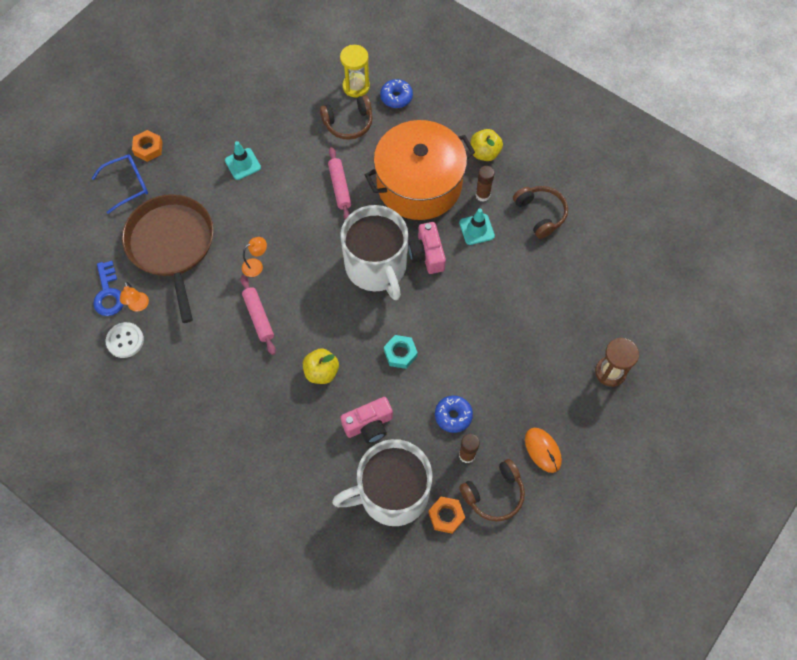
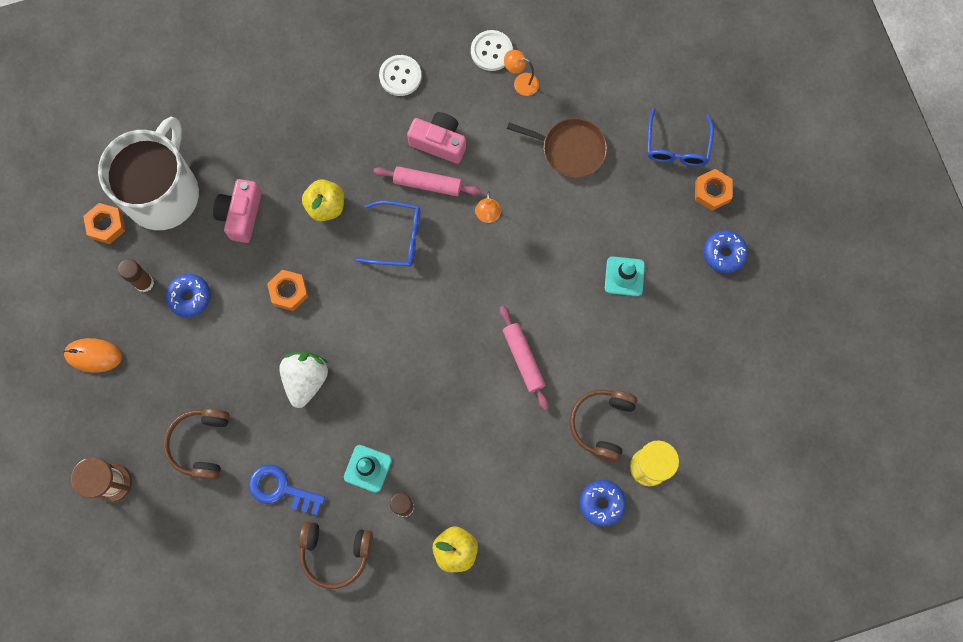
camera: 125 degrees right, 10 degrees up
(108, 293) = (555, 63): blue key -> blue key (281, 489)
(172, 245) = (570, 149): brown pan -> brown pan, size x0.57
(185, 389) = (400, 76): none -> white button
(188, 120) = (724, 253): none -> blue donut
(312, 311) = (397, 238): none -> blue glasses
(340, 187) = (523, 359): pink rolling pin -> pink rolling pin turned 45 degrees clockwise
(376, 267) = (399, 333): white mug -> none
(400, 353) = (288, 292): turquoise nut -> orange nut
(419, 184) = (467, 446): orange pot -> none
(427, 254) = (376, 394): pink camera -> pink camera (439, 142)
(450, 302) = (306, 380): none -> white strawberry
(494, 494) = (91, 281): brown headphones -> brown headphones (201, 444)

